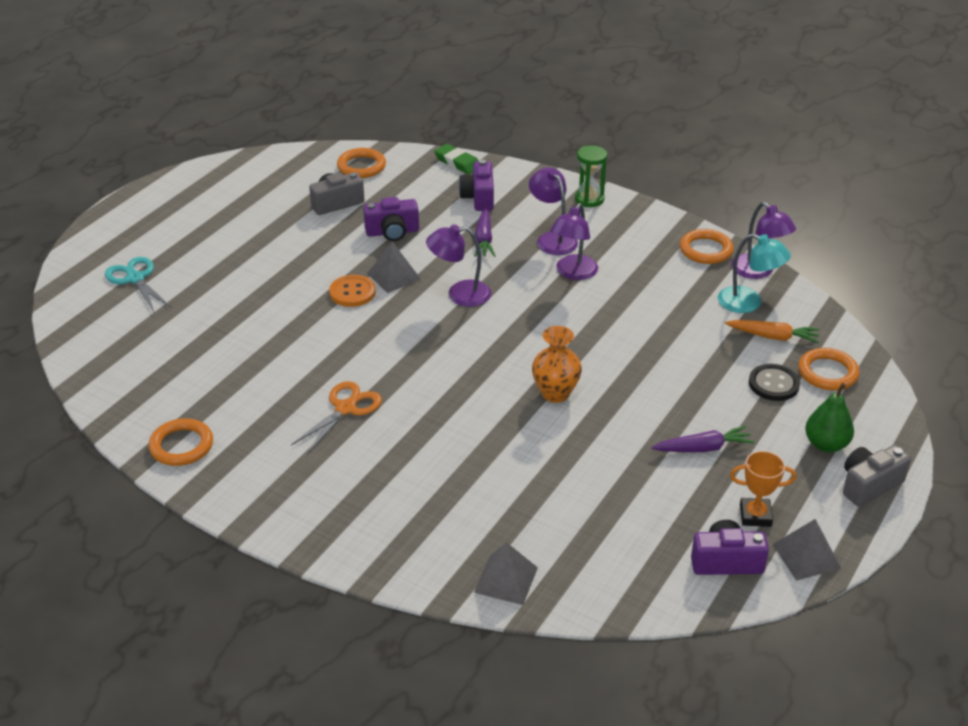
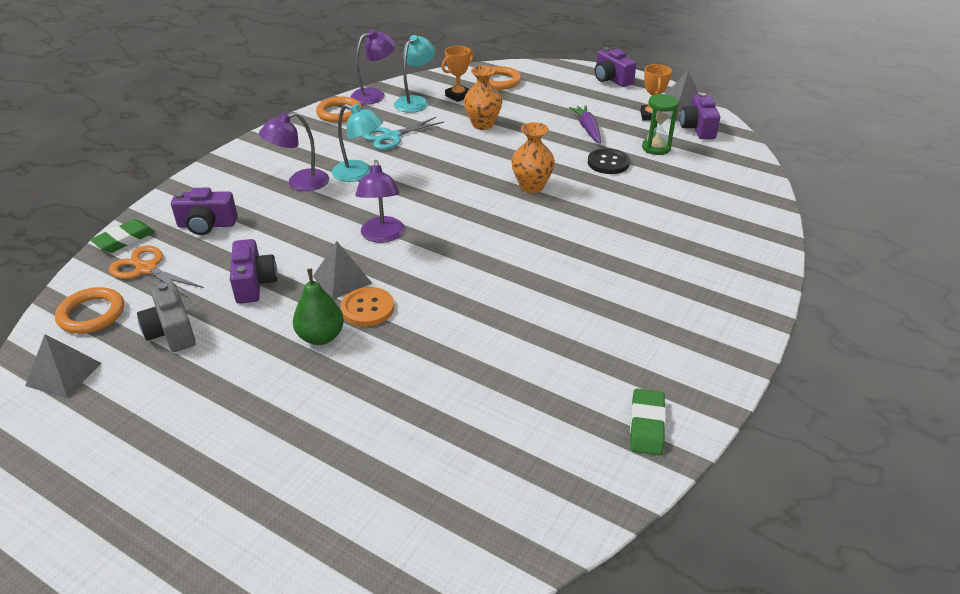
camera: 90 degrees left, 0 degrees up
(135, 279) = (296, 529): turquoise scissors -> turquoise scissors (392, 137)
(181, 446) = (647, 425): orange ring -> green eraser
(345, 408) = (566, 303): orange scissors -> orange scissors (146, 269)
(484, 239) = (288, 222): purple carrot -> none
(506, 579) = (752, 212): grey pyramid -> grey pyramid (63, 374)
(573, 273) = (359, 174): purple lamp -> turquoise lamp
(589, 199) = (238, 162): green hourglass -> green hourglass (656, 148)
(698, 357) = (482, 124): none -> orange vase
(773, 337) = (458, 96): orange carrot -> orange trophy
(773, 384) = (513, 100): black button -> black button (608, 163)
(826, 444) = (575, 88): green pear -> green pear (321, 337)
(869, 485) = (611, 79): grey camera -> purple camera

